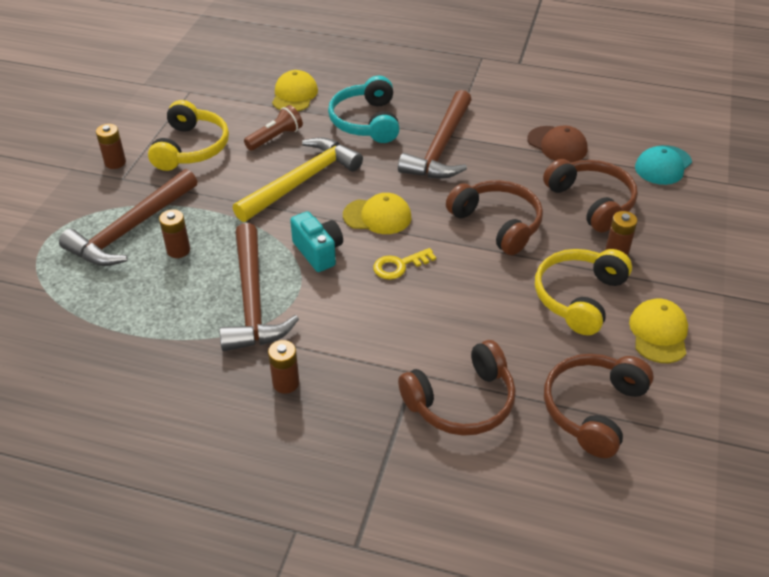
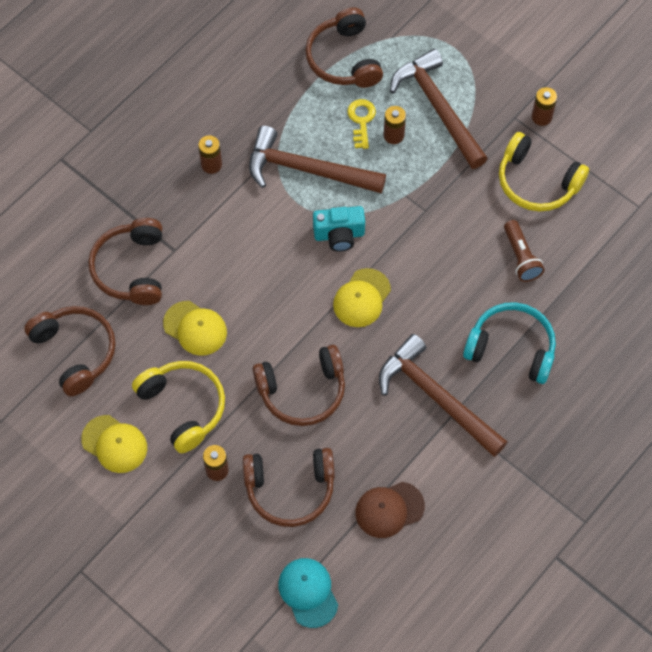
camera: 115 degrees right, 20 degrees up
(88, 319) = (344, 59): none -> brown headphones
(294, 95) = (590, 300): yellow cap -> yellow cap (195, 328)
(302, 181) = (442, 257): yellow hammer -> none
(399, 266) = (291, 288): yellow key -> yellow key (361, 120)

